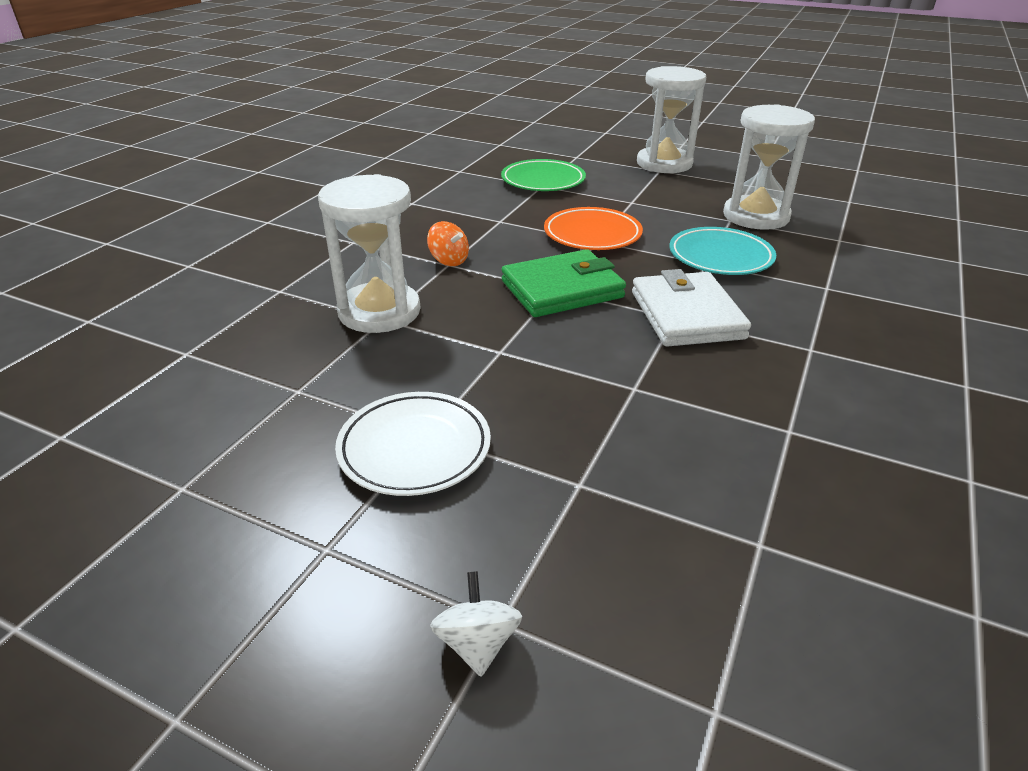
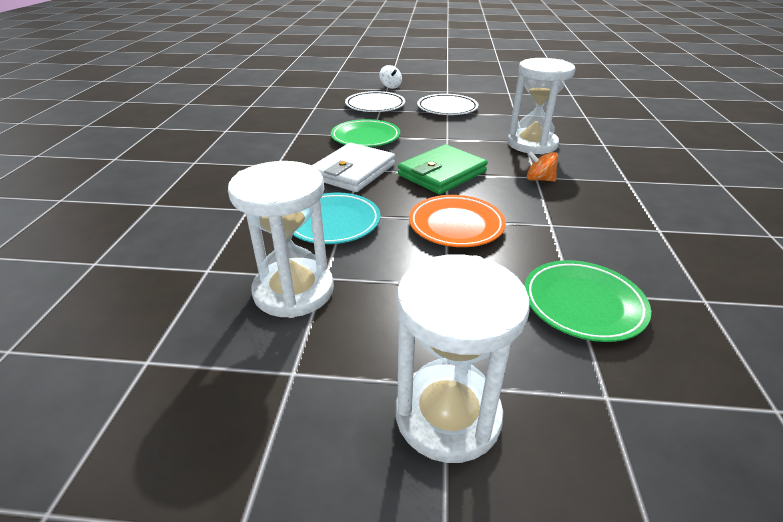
camera: 160 degrees right, 0 degrees up
(584, 509) = (375, 106): none -> white plate
(647, 385) = (365, 137): none -> green plate
(686, 315) = (353, 171): white wallet -> white wallet turned 60 degrees clockwise

